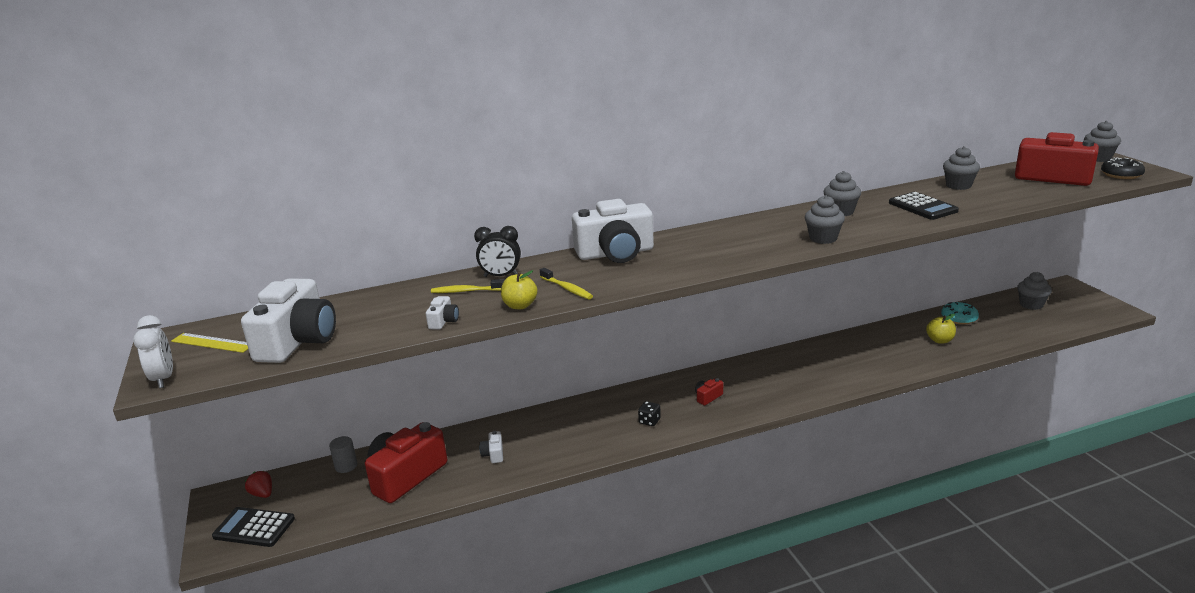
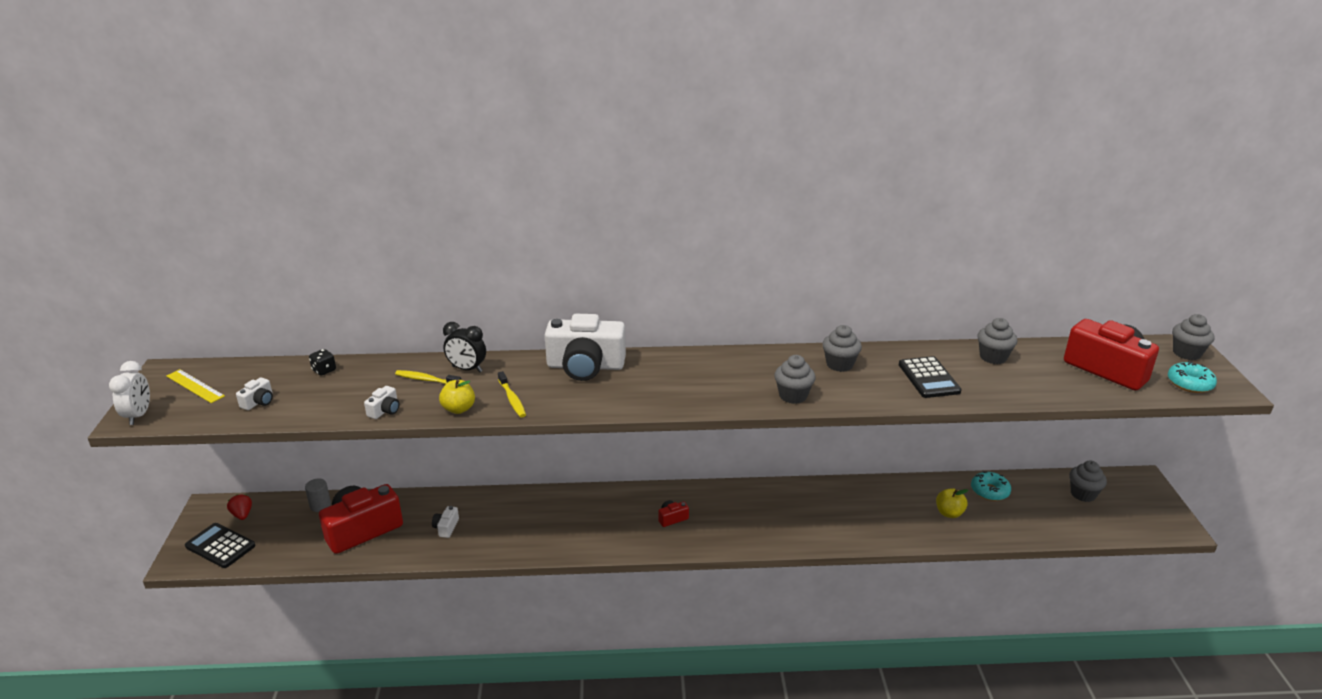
camera: 15 degrees right, 5 degrees up
(297, 341) = (258, 402): white camera -> white camera, size x0.41
(649, 421) = (602, 530): black dice -> black dice (324, 370)
(1121, 175) = (1189, 383): black donut -> turquoise donut

